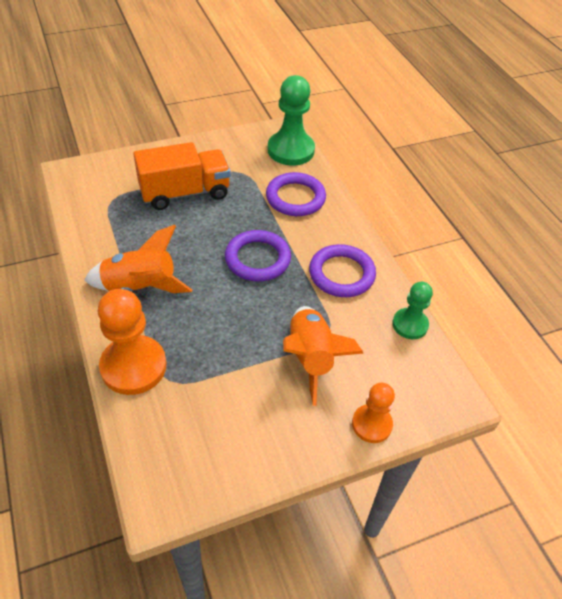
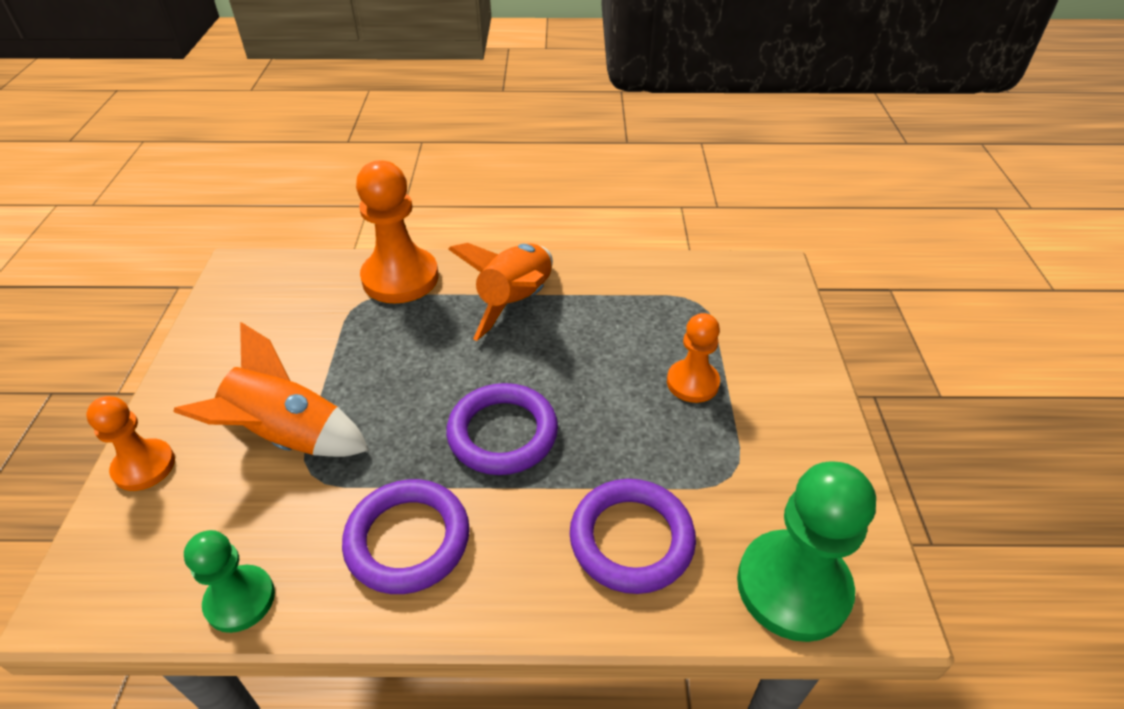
camera: 115 degrees right, 5 degrees down
(185, 193) = (692, 382): orange truck -> orange pawn

